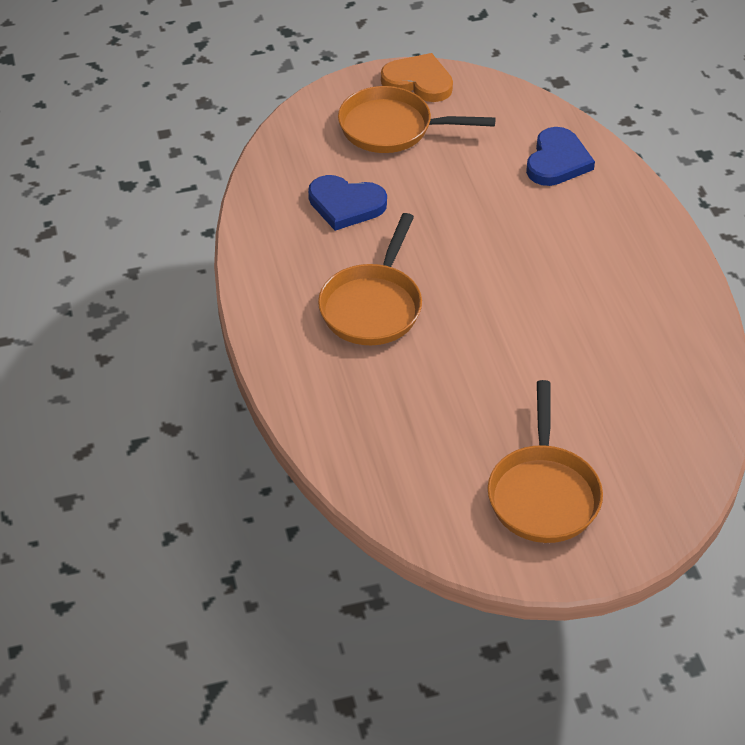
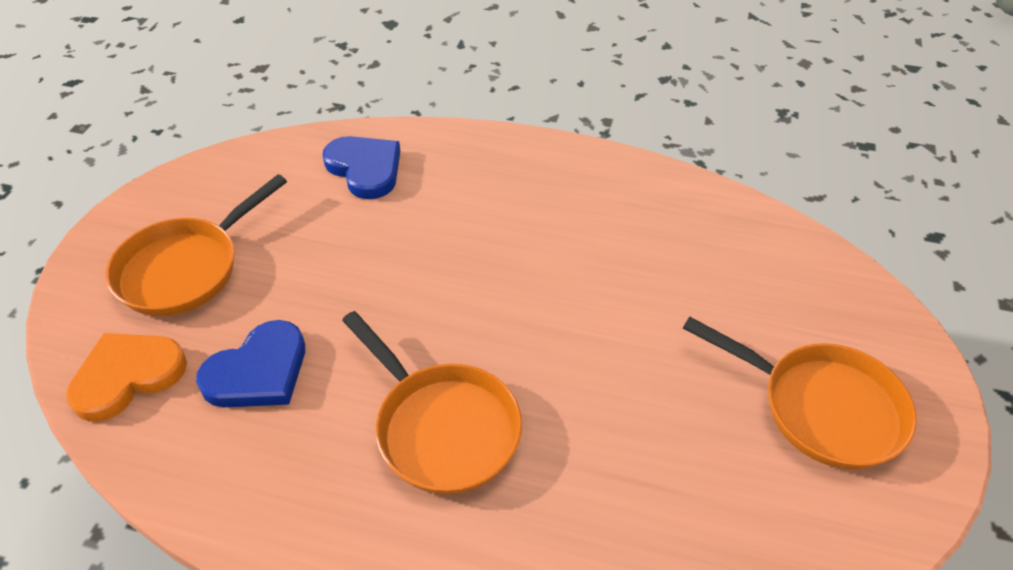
camera: 60 degrees left, 0 degrees up
(418, 81) = (143, 213): orange heart -> orange heart (127, 376)

